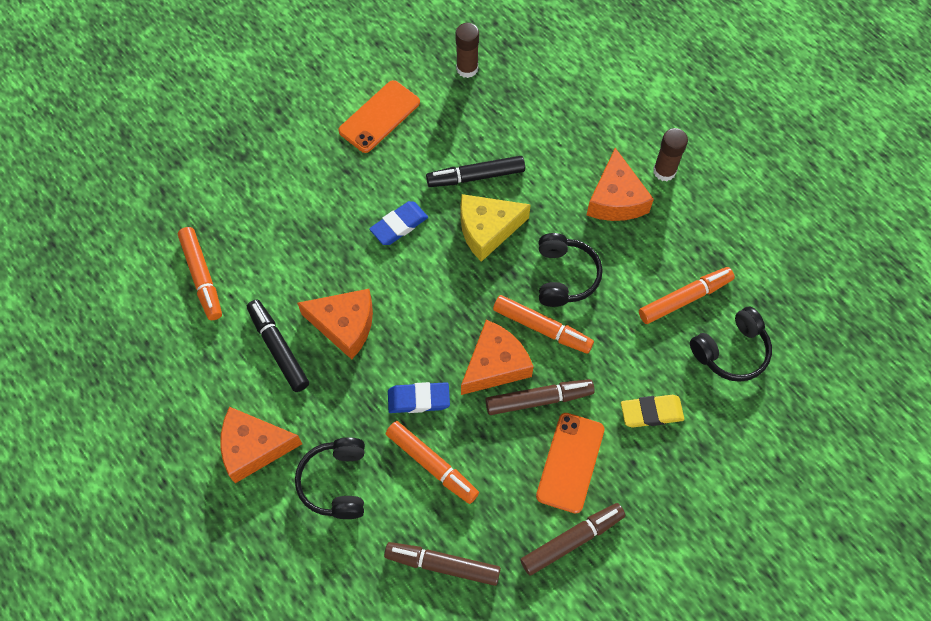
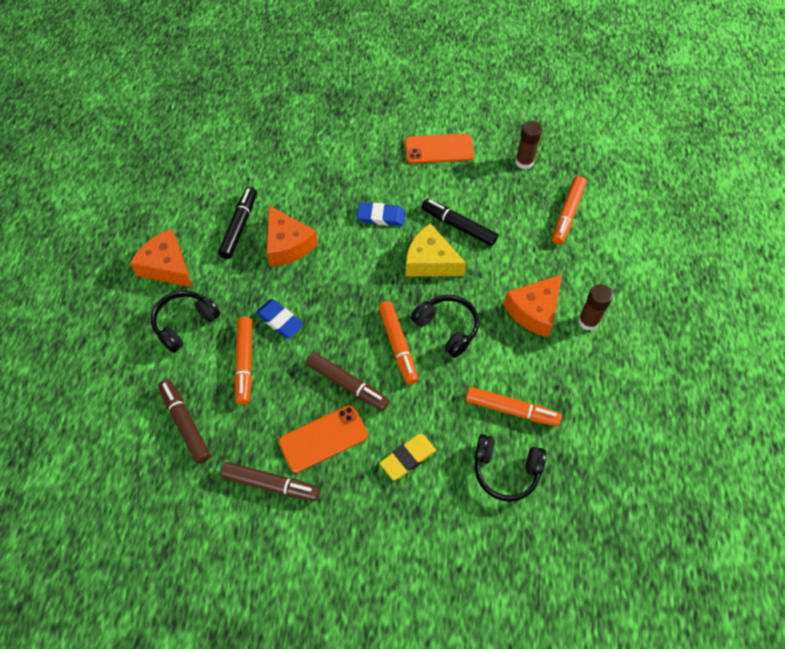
camera: 45 degrees right, 5 degrees down
(202, 277) = (245, 157): orange marker -> orange marker (567, 214)
(495, 365) = (345, 341): orange cheese -> none
(564, 276) = (447, 328): black headphones -> black headphones turned 90 degrees counterclockwise
(651, 412) = (408, 458): yellow eraser -> yellow eraser turned 75 degrees counterclockwise

